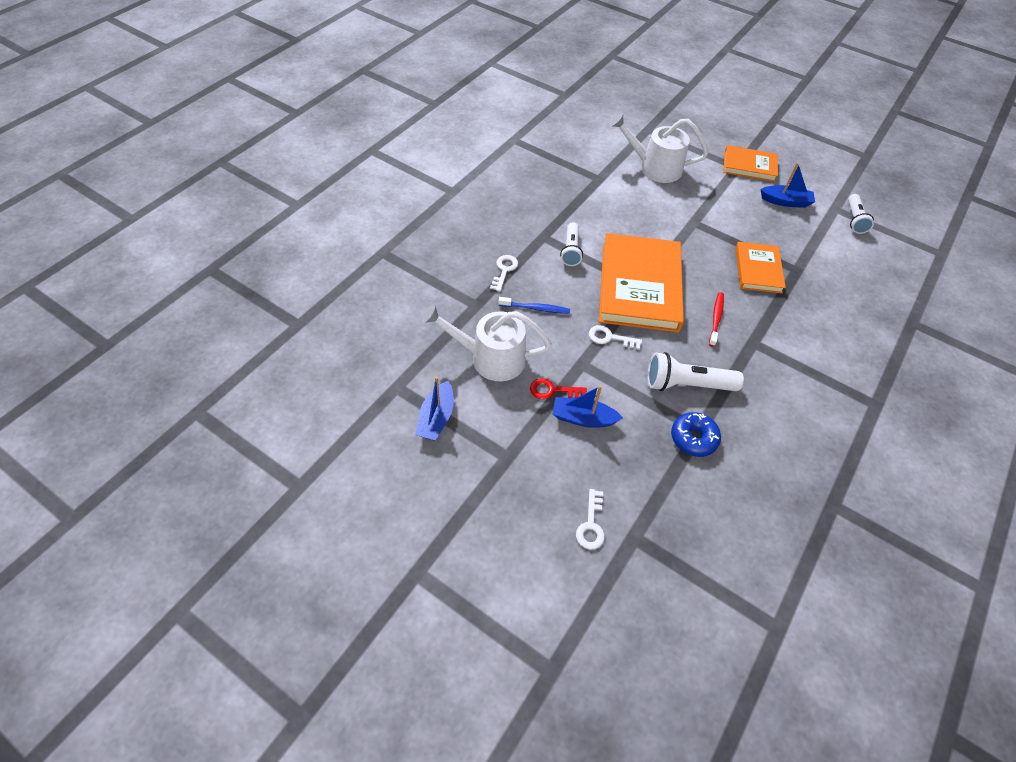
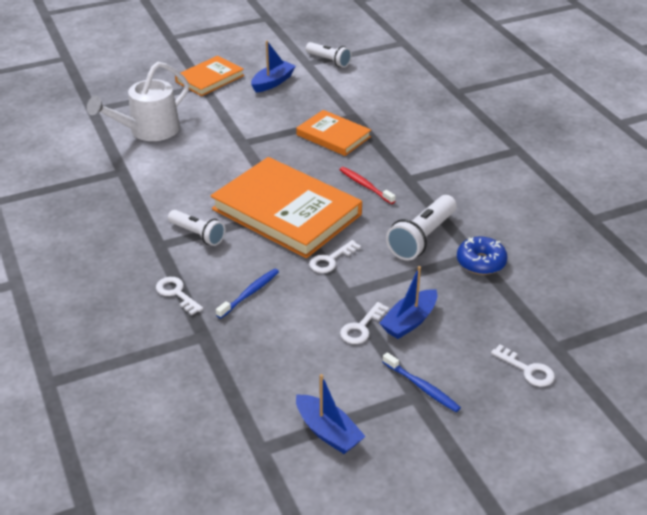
camera: 55 degrees left, 15 degrees down
(490, 358) = (284, 356): white watering can -> none
(519, 457) = (422, 387): none -> blue toothbrush
(553, 390) = (361, 327): red key -> white key

